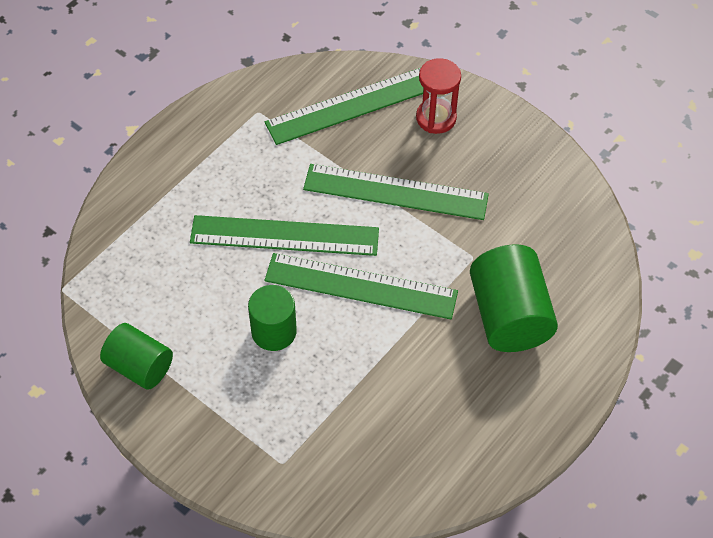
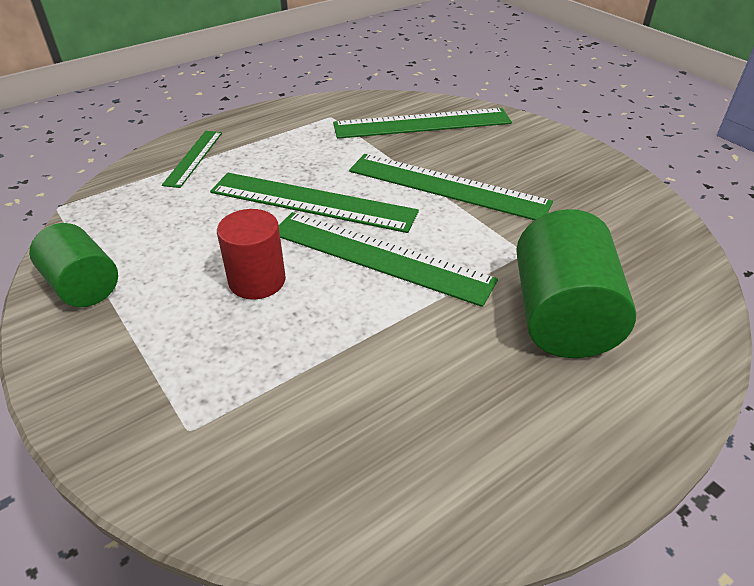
camera: 15 degrees right, 15 degrees down
(151, 200) = (193, 158): none -> green ruler
(274, 331) = (257, 280): green cylinder -> red cylinder
(436, 118) = (506, 141): red hourglass -> none

